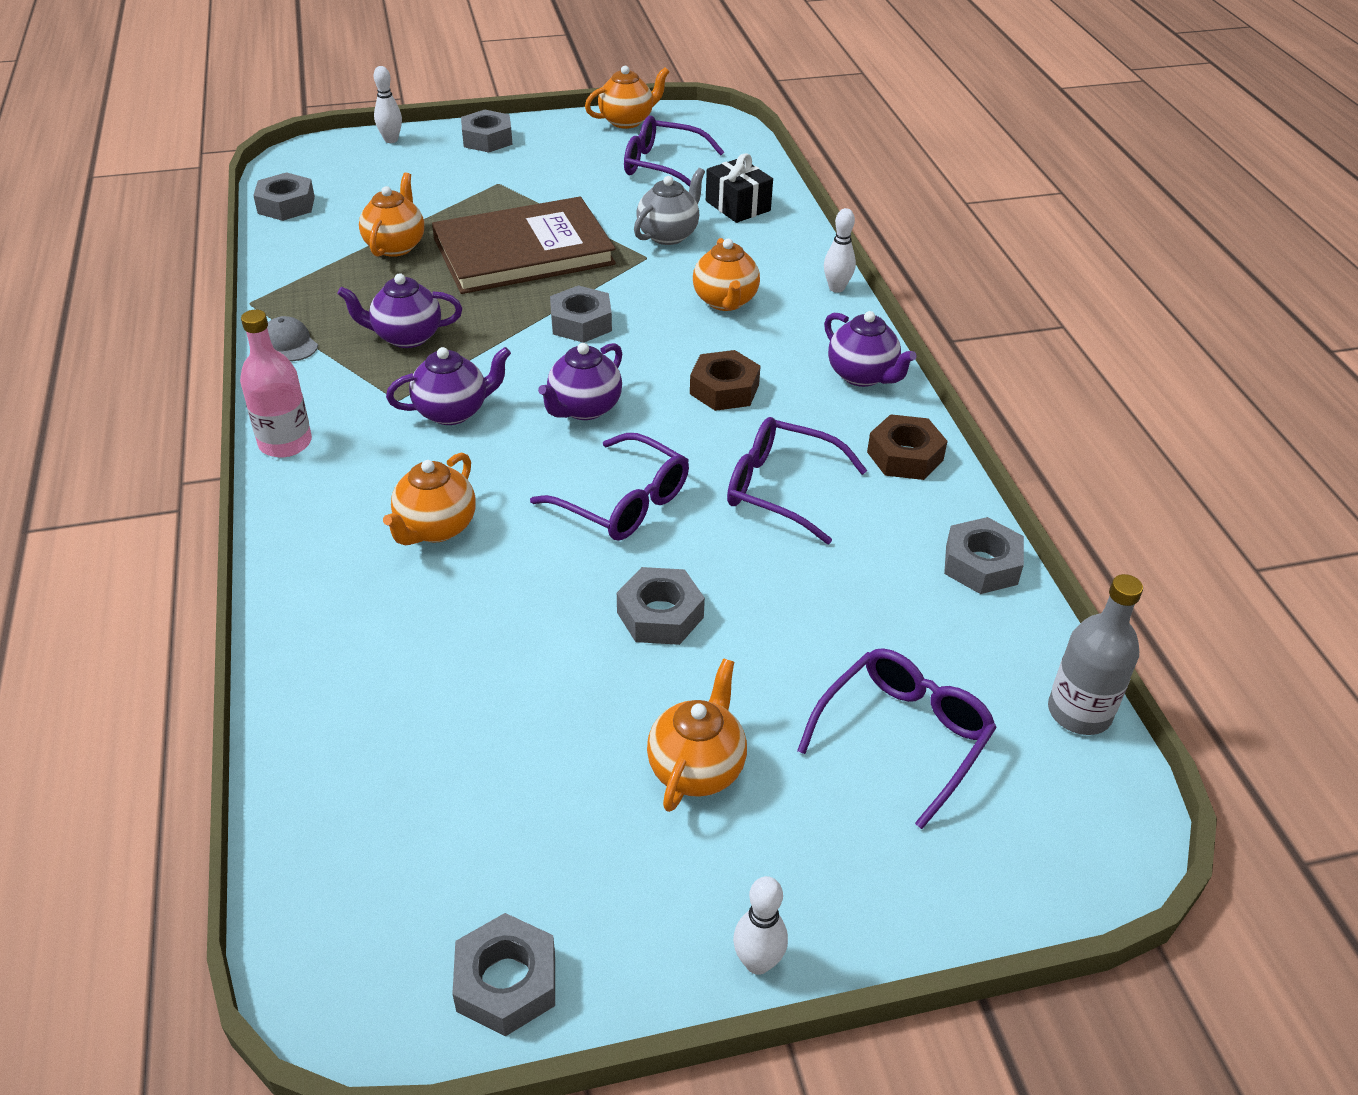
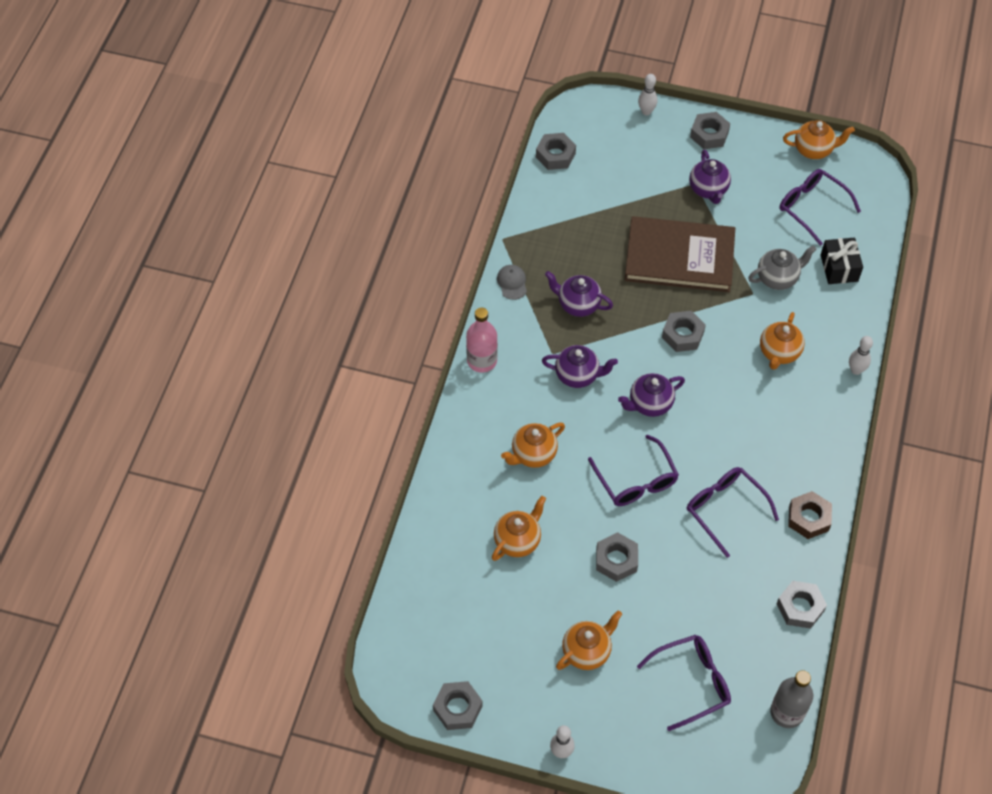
camera: 30 degrees right, 15 degrees up
(395, 246) = (605, 221): orange teapot -> orange teapot (518, 540)
(724, 389) = (736, 424): brown nut -> none
(862, 375) = (824, 448): purple teapot -> purple teapot (708, 190)

